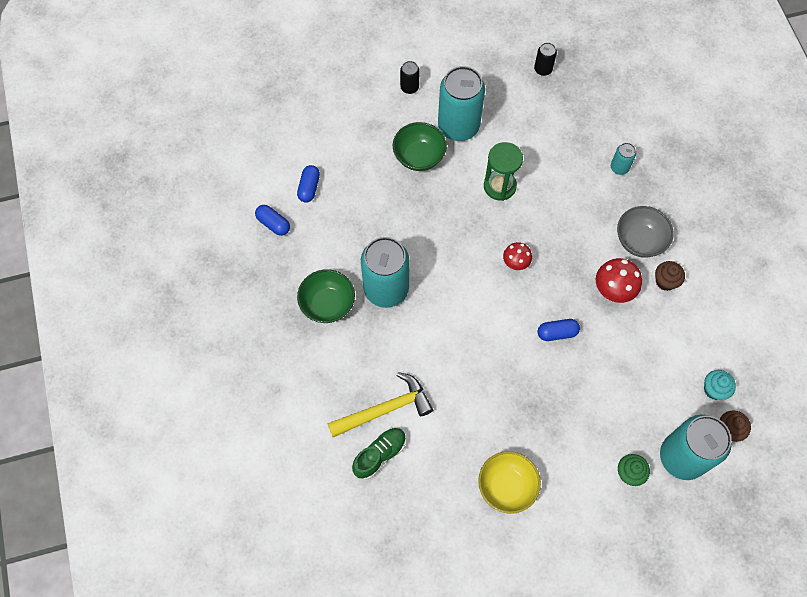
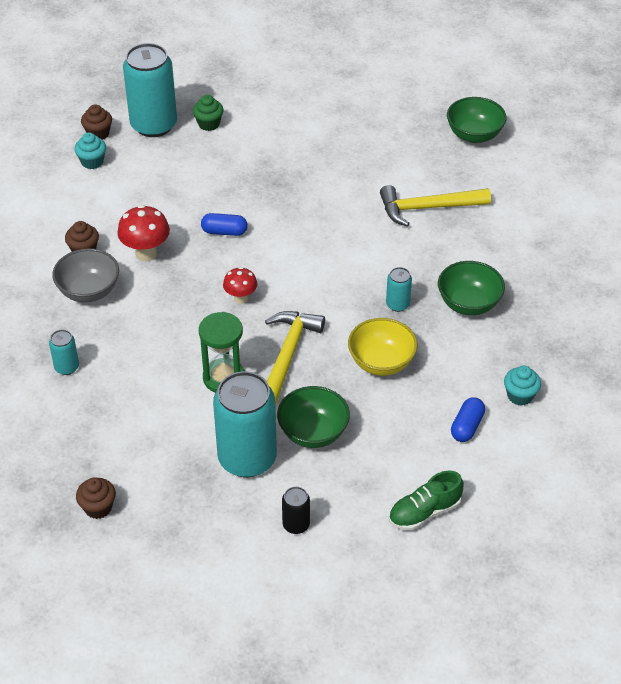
camera: 165 degrees left, 20 degrees down
(273, 224) = (520, 396): blue capsule -> turquoise cupcake
(360, 528) = (474, 135): none -> green bowl
(380, 455) = (442, 177): green shoe -> green shoe (424, 512)
(386, 289) = (397, 304): turquoise can -> turquoise can, size x0.45
(459, 218) = (287, 355): none -> yellow hammer
(506, 486) = (327, 136): yellow bowl -> yellow bowl (381, 362)
(543, 69) = (98, 507): black can -> brown cupcake

